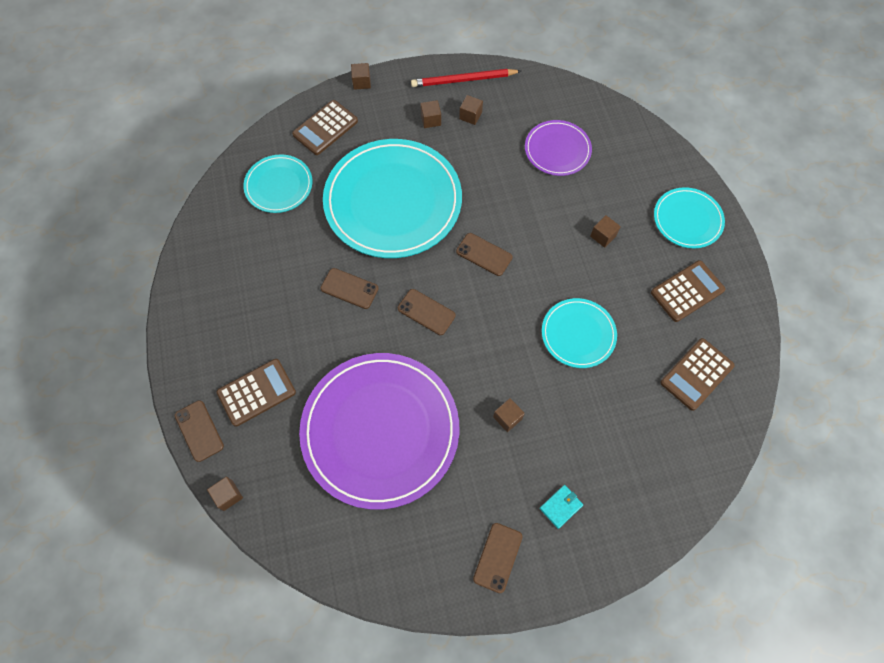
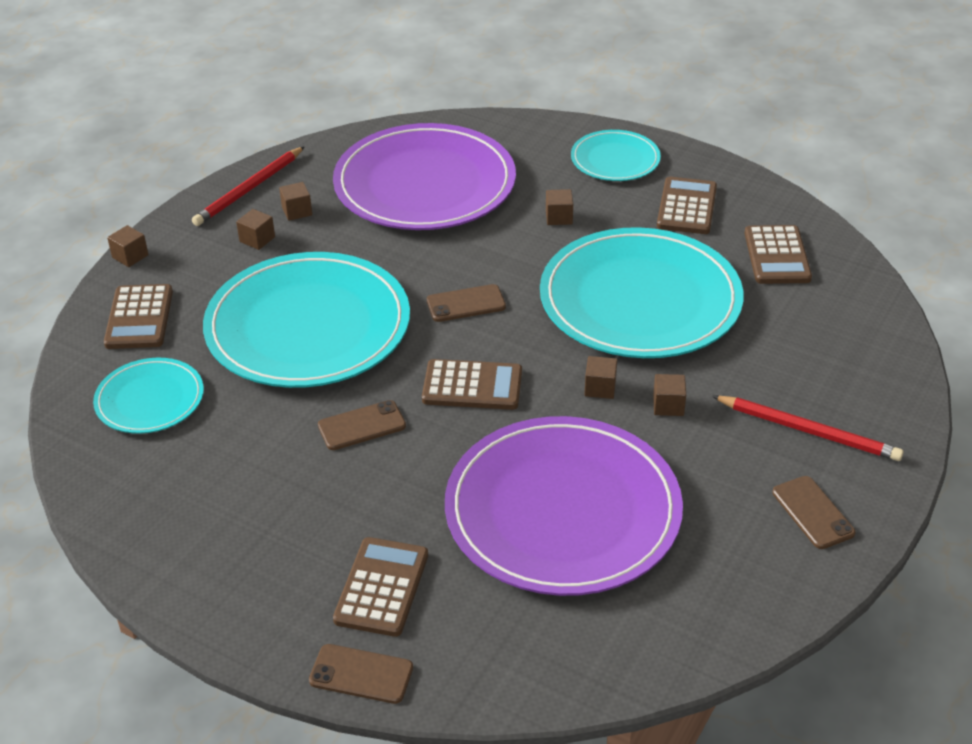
camera: 45 degrees left, 25 degrees down
(228, 495) = (479, 700): brown cube -> brown cube (600, 388)
(426, 312) = (472, 386): brown phone -> brown calculator
(557, 150) = (425, 184): purple plate -> purple plate, size x2.00
(560, 507) = (808, 431): turquoise wallet -> red pencil
(578, 334) = (640, 300): turquoise plate -> turquoise plate, size x2.00

